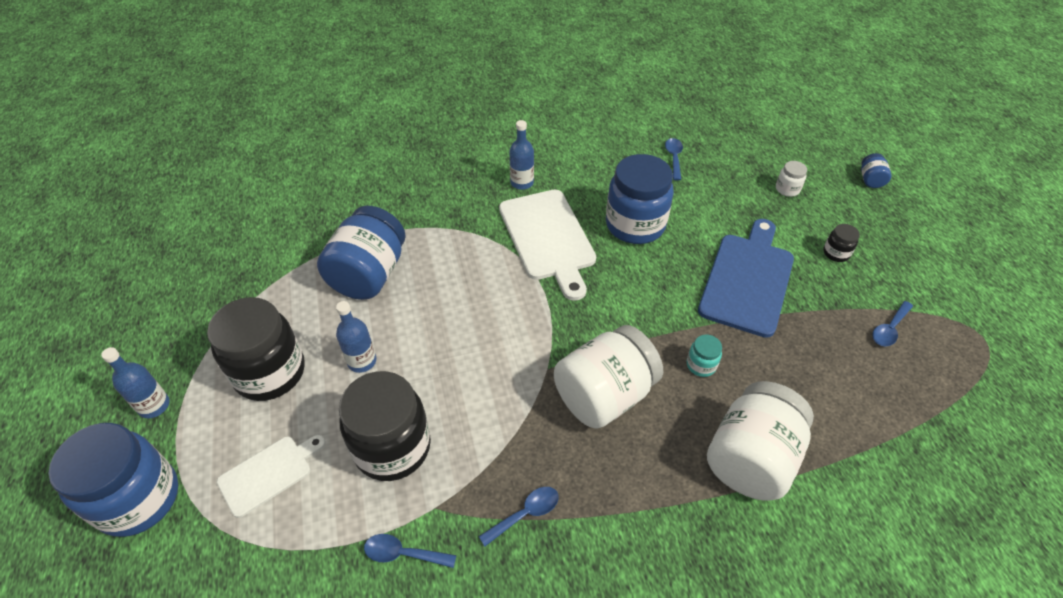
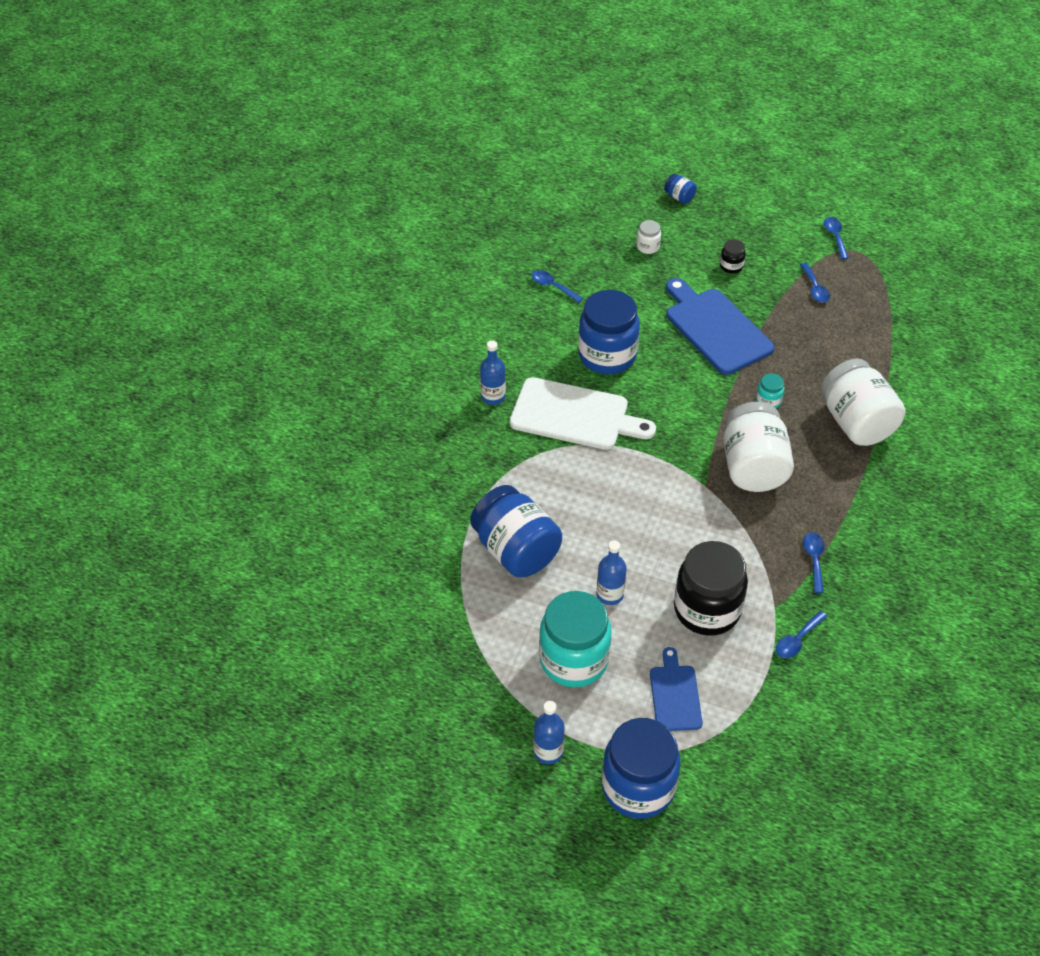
camera: 55 degrees left, 0 degrees up
(268, 473) = (675, 695): white cutting board -> blue cutting board
(270, 372) = (574, 660): black jar -> turquoise jar
(978, 311) = (835, 237): none -> blue spoon

